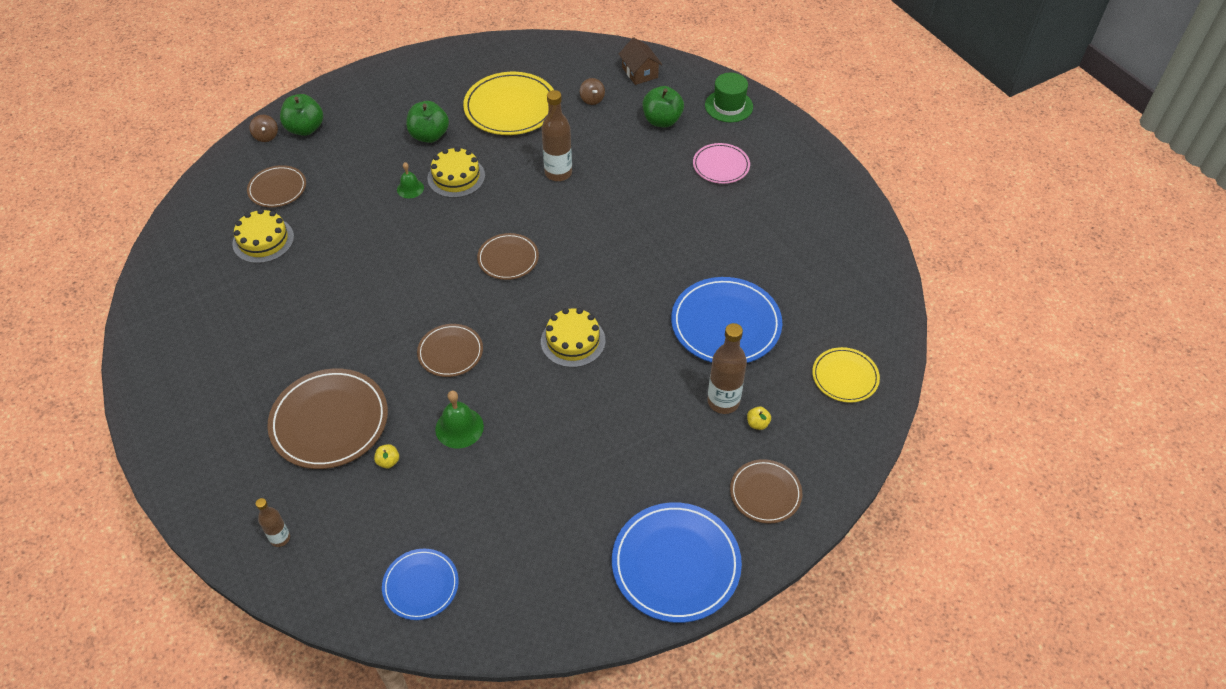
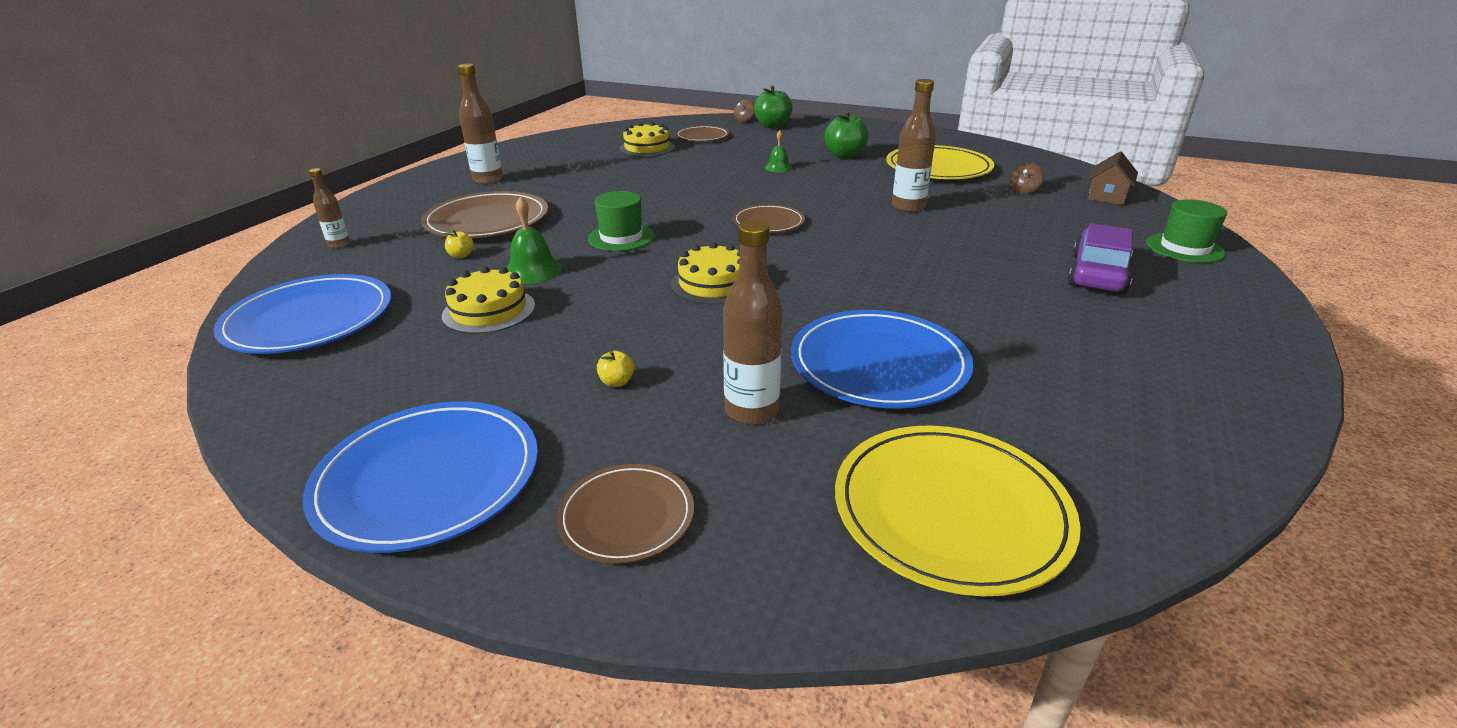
camera: 55 degrees right, 20 degrees down
(222, 386) = (488, 180): none -> brown bottle
(421, 585) = (309, 319): blue plate -> blue plate, size x1.72
(450, 352) = (621, 237): brown plate -> green hat
(456, 177) = (822, 176): yellow cake -> yellow cake (489, 310)
(662, 121) = (1078, 225): green apple -> none
(721, 165) = (1097, 274): pink plate -> purple car
(757, 424) = (749, 456): yellow apple -> yellow apple (617, 382)
(845, 377) = (950, 511): yellow plate -> yellow plate, size x1.72

